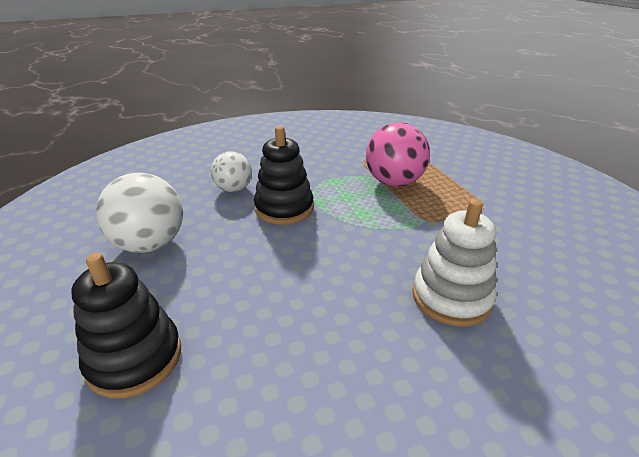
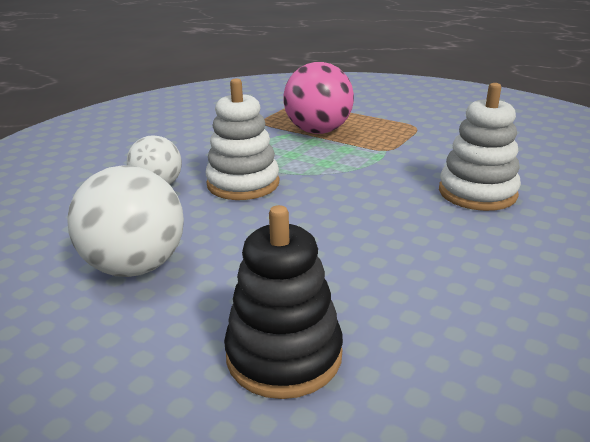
camera: 35 degrees left, 5 degrees down
(284, 208) = (243, 183): black stacking toy -> white stacking toy

